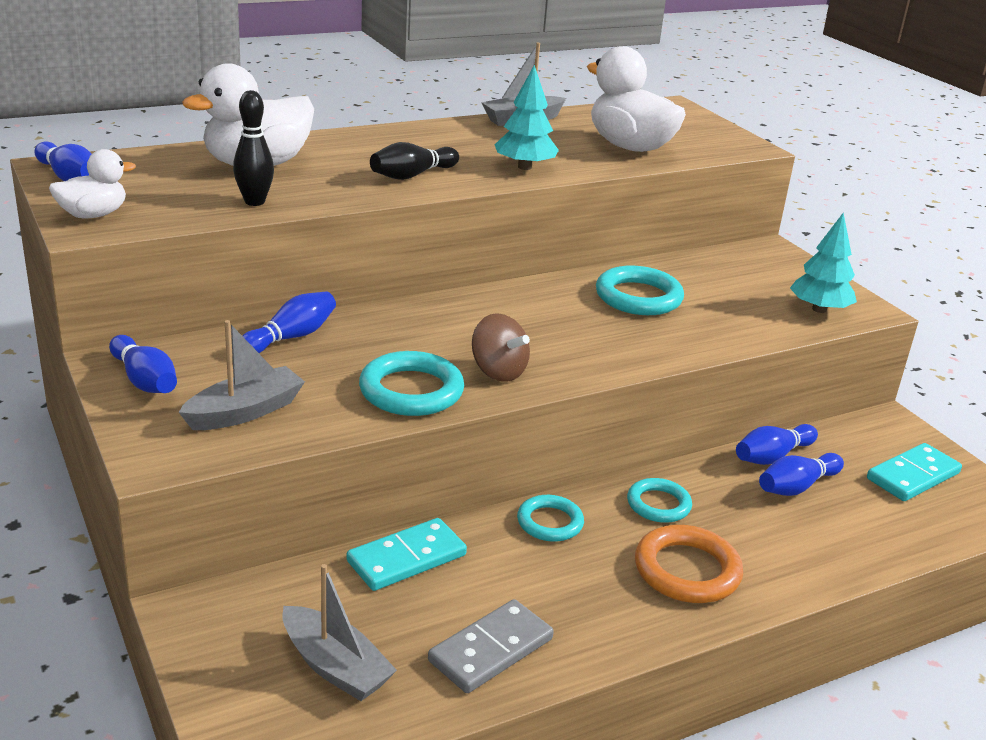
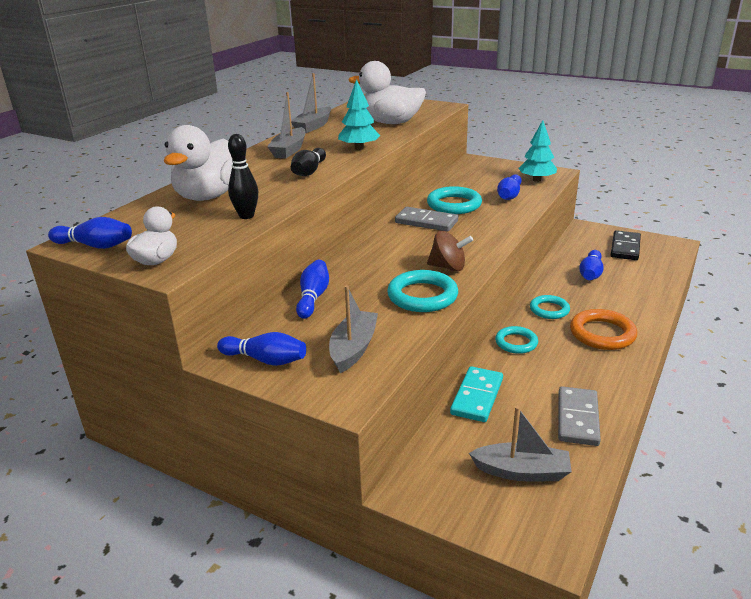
camera: 30 degrees left, 0 degrees up
(438, 141) = (289, 150): none -> grey boat
(564, 305) = (426, 222): none -> grey domino
(772, 456) = (563, 265): blue bowling pin -> blue bowling pin (509, 195)
(912, 476) = (625, 248): turquoise domino -> black domino

